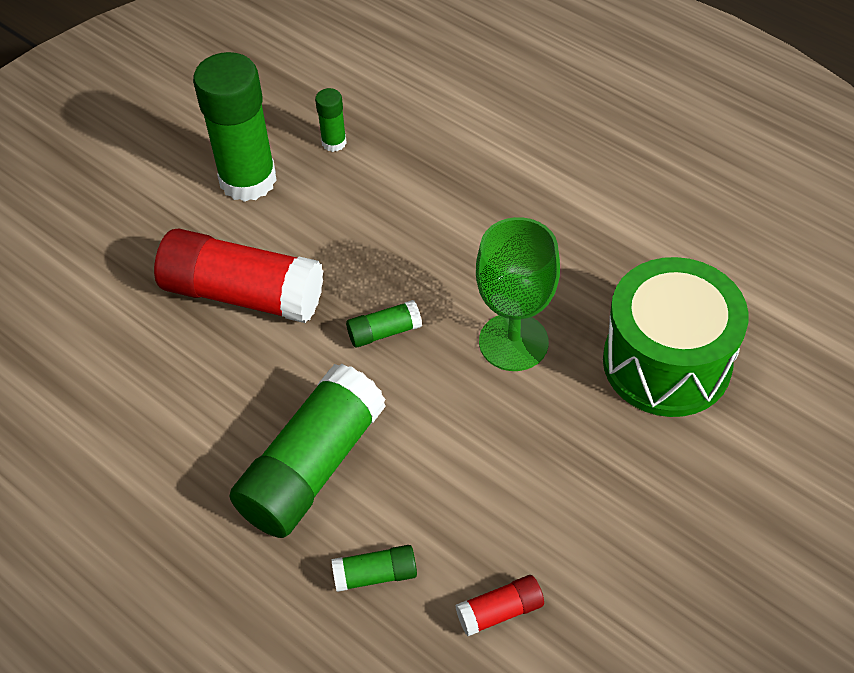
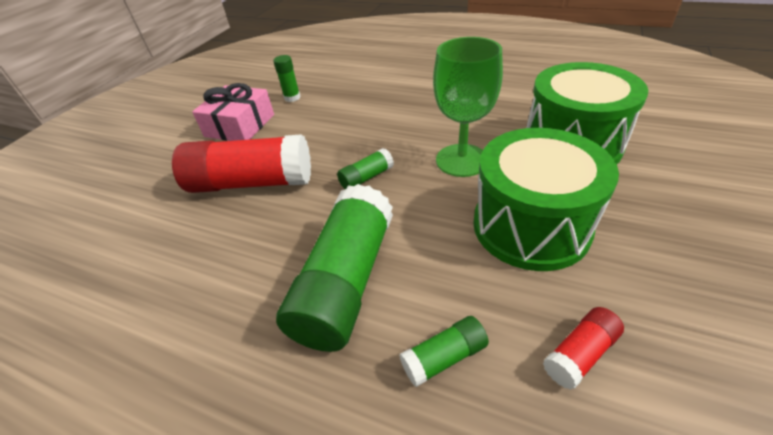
camera: 15 degrees left, 10 degrees down
(248, 180) = (240, 125): green glue stick -> pink gift
(539, 464) = (530, 226): none -> green drum

